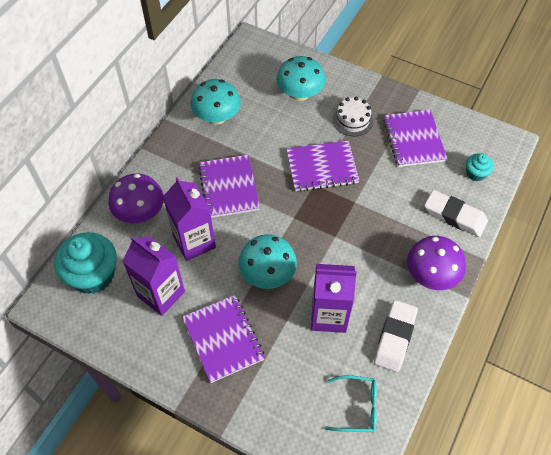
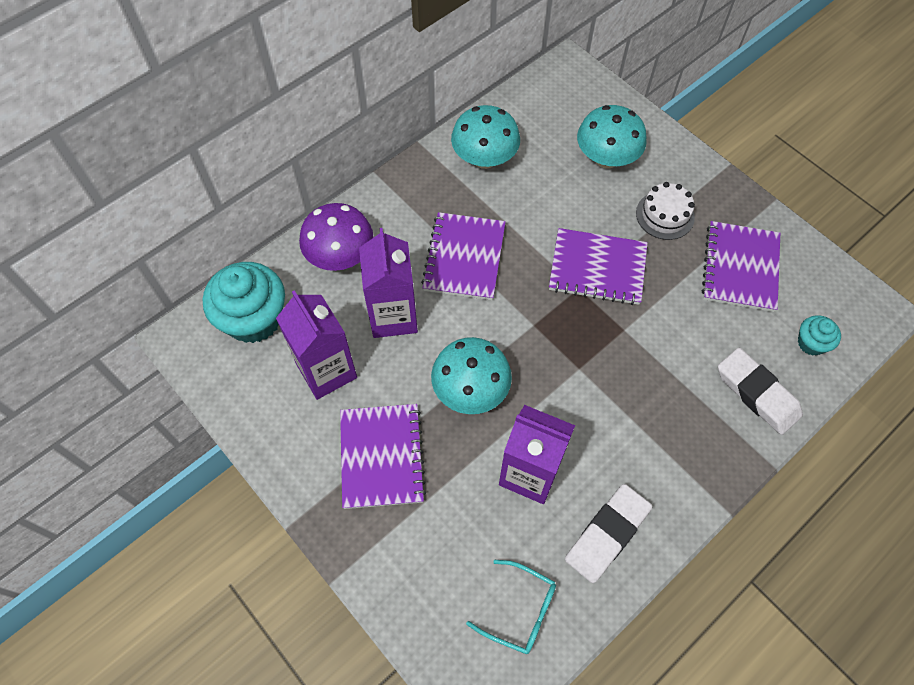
camera: 20 degrees right, 5 degrees up
(431, 275) = (690, 466): purple mushroom -> none

